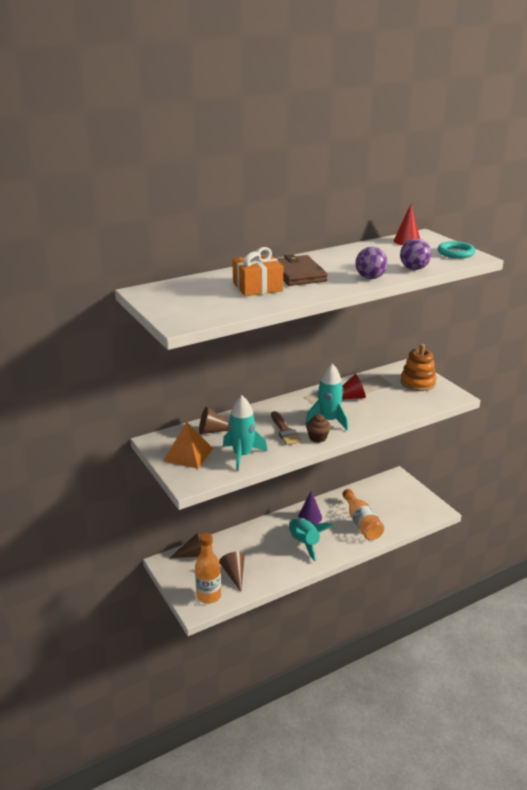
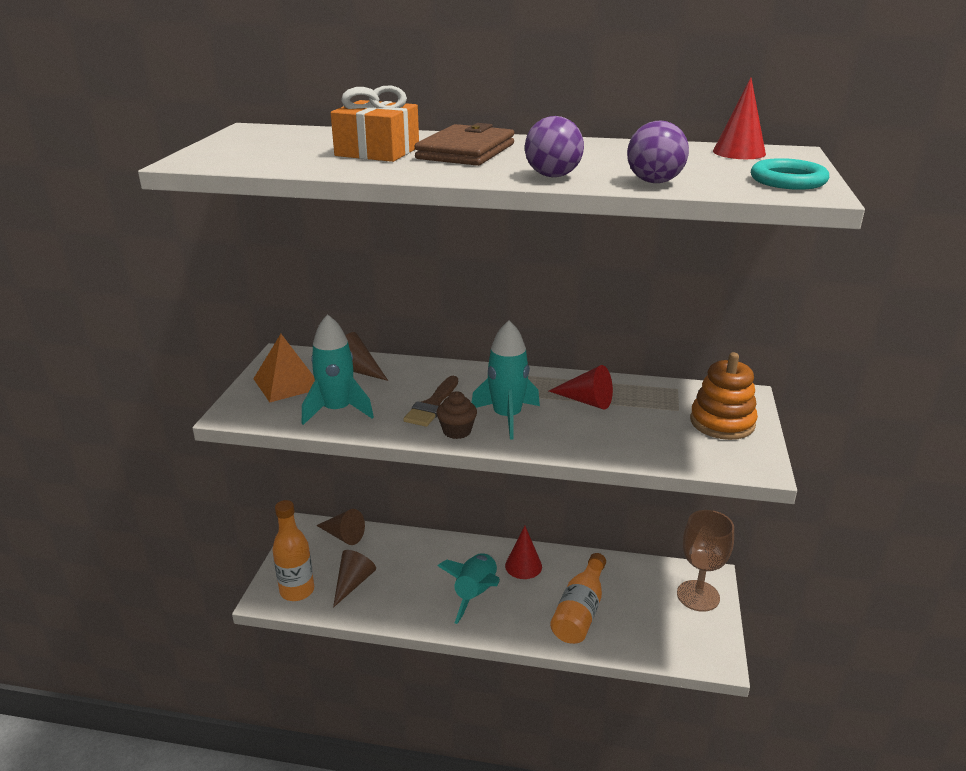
camera: 40 degrees right, 0 degrees up
(310, 517) = (523, 566): purple cone -> red cone
(401, 488) = (698, 596): none -> brown goblet

